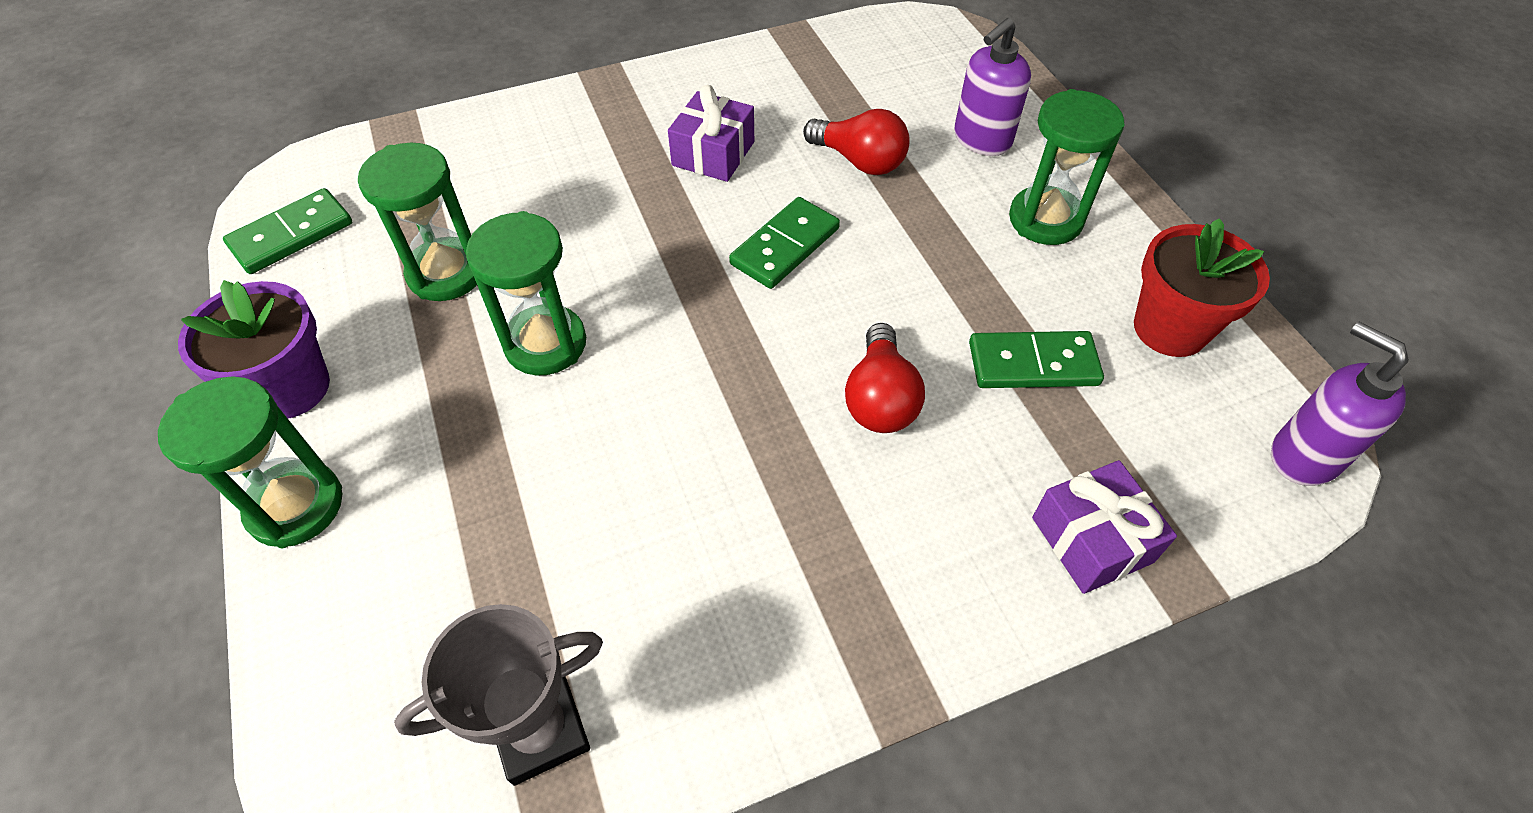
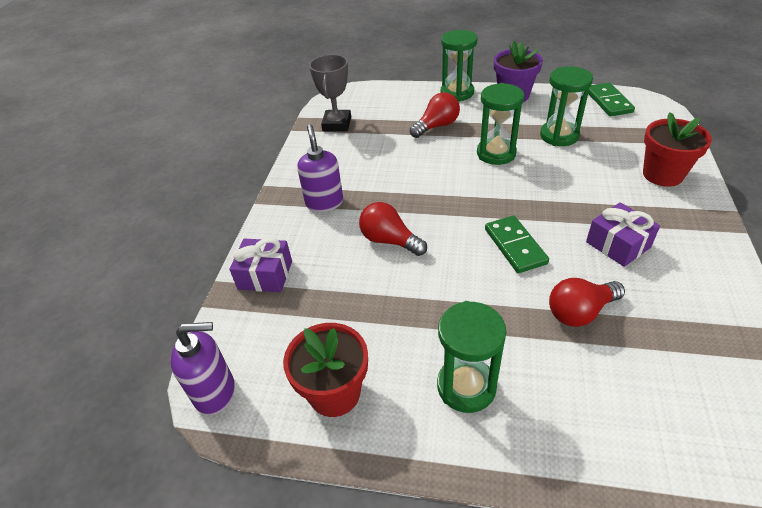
camera: 125 degrees right, 10 degrees down
(475, 484) = (436, 126): none -> red light bulb
(522, 139) = (662, 175): none -> red flower pot
(981, 140) = (575, 400): purple soap dispenser -> purple soap dispenser (324, 202)
(1033, 363) = (363, 309): green domino -> none

